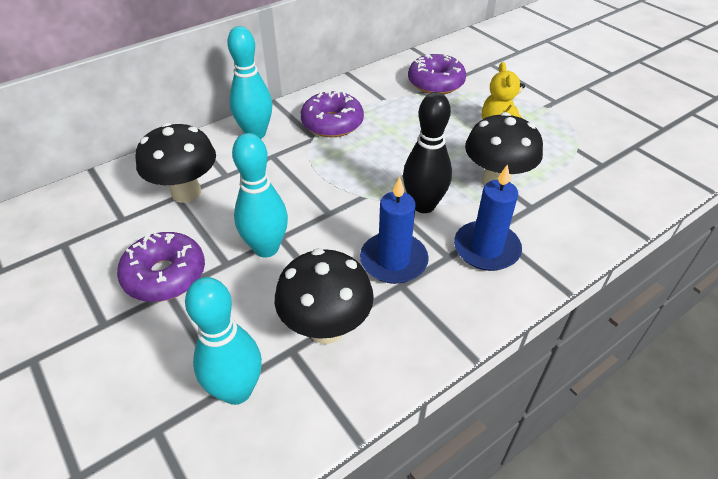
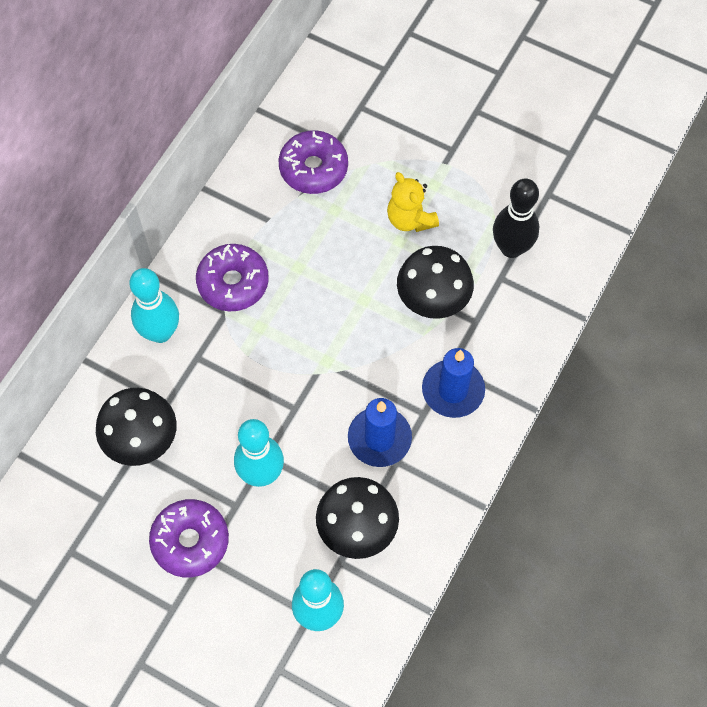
camera: 25 degrees left, 20 degrees up
(423, 205) = (377, 361): black bowling pin -> black bowling pin (511, 248)

